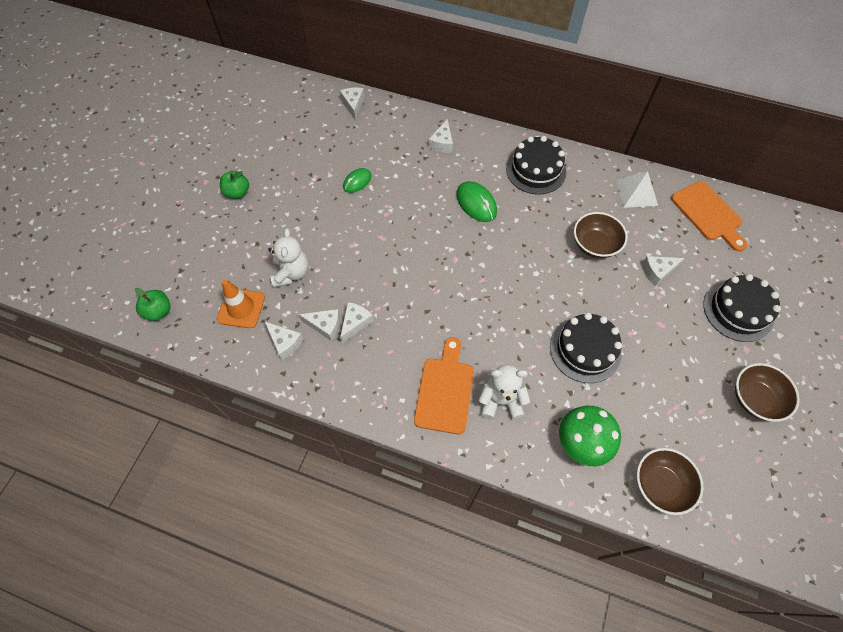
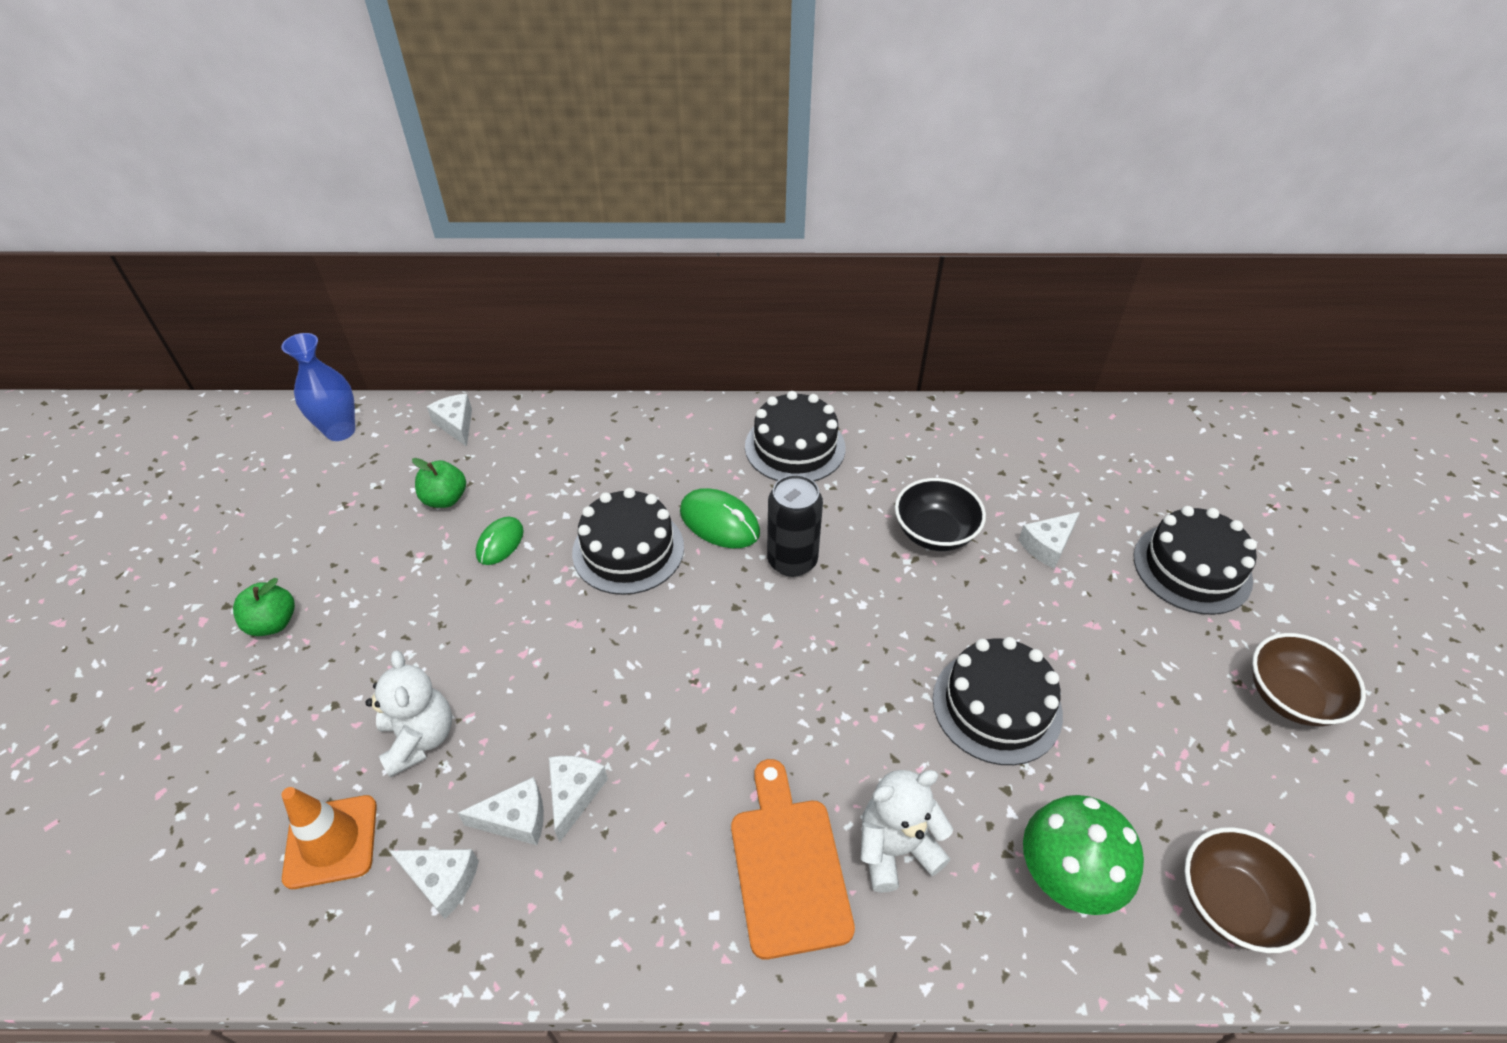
camera: 20 degrees left, 15 degrees down
(159, 311) = (145, 908): green apple -> green apple (445, 499)
(292, 92) = (340, 431): none -> blue vase
(422, 205) = (628, 549): none -> black cake
(442, 143) = (628, 445): white cheese -> none
(507, 237) = (792, 561): none -> black can
(594, 245) = (935, 533): brown bowl -> black bowl
(636, 192) = (960, 439): white pyramid -> none
(708, 214) = (1077, 441): orange cutting board -> none

